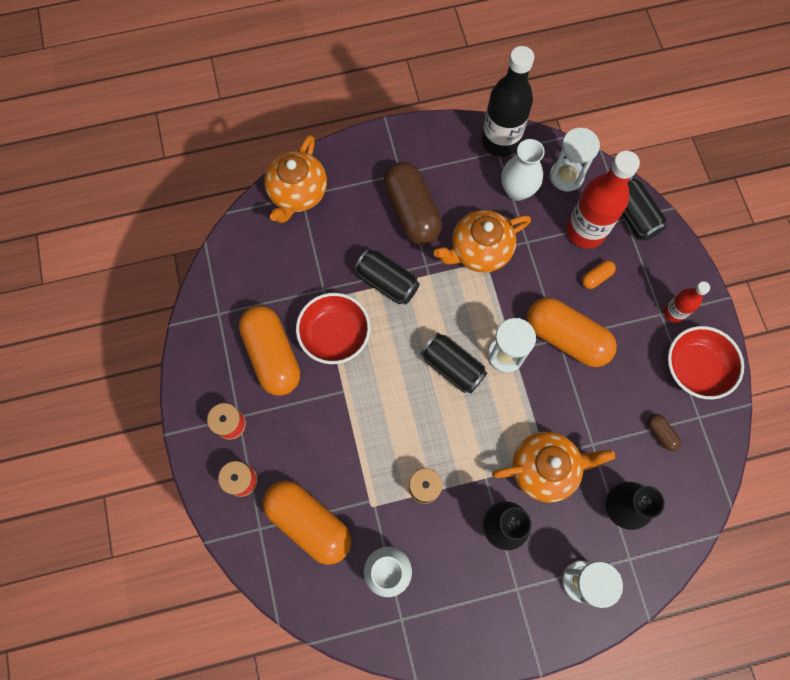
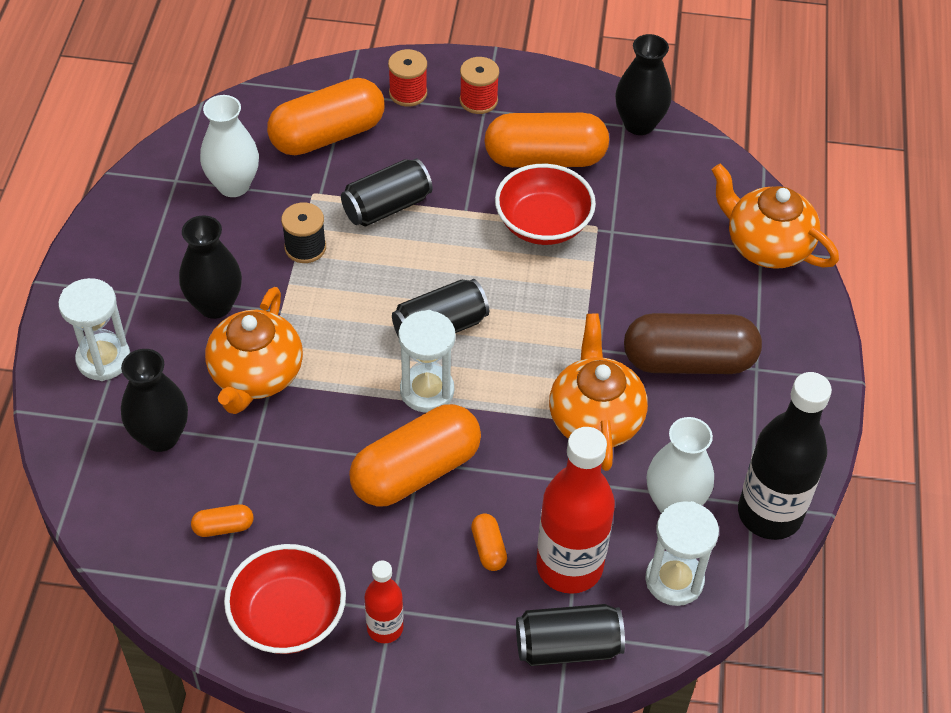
camera: 110 degrees right, 20 degrees down
(213, 303) = (639, 124): none -> black vase
(387, 282) = (592, 299): black can -> black can (387, 207)
(660, 433) = (223, 527): brown capsule -> orange capsule

